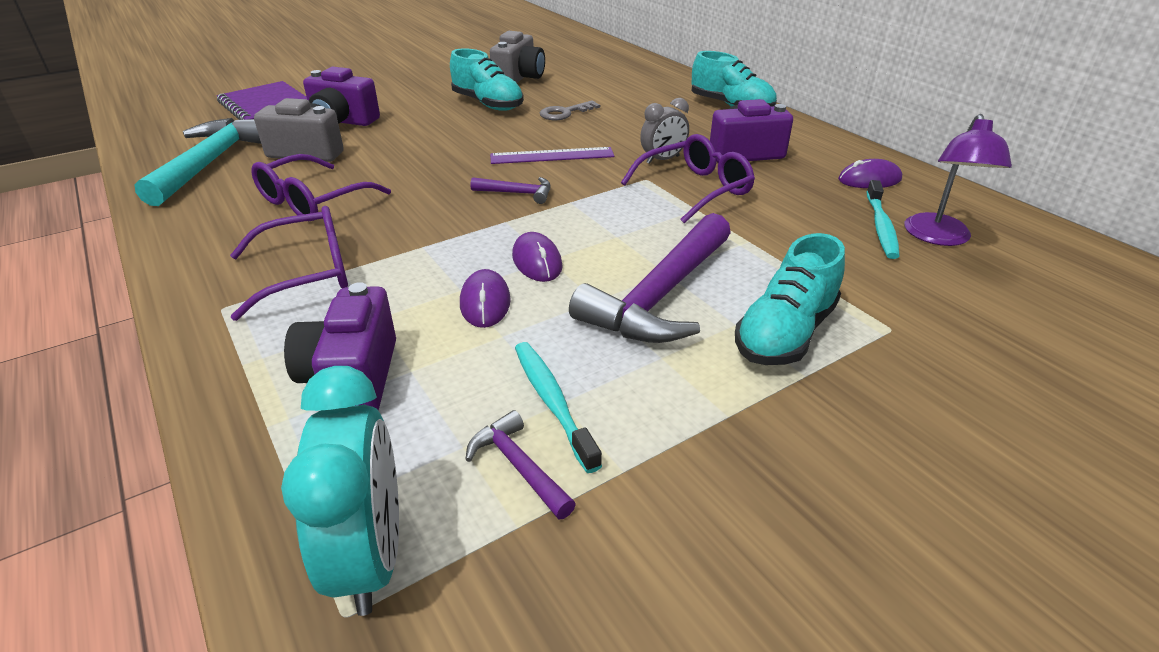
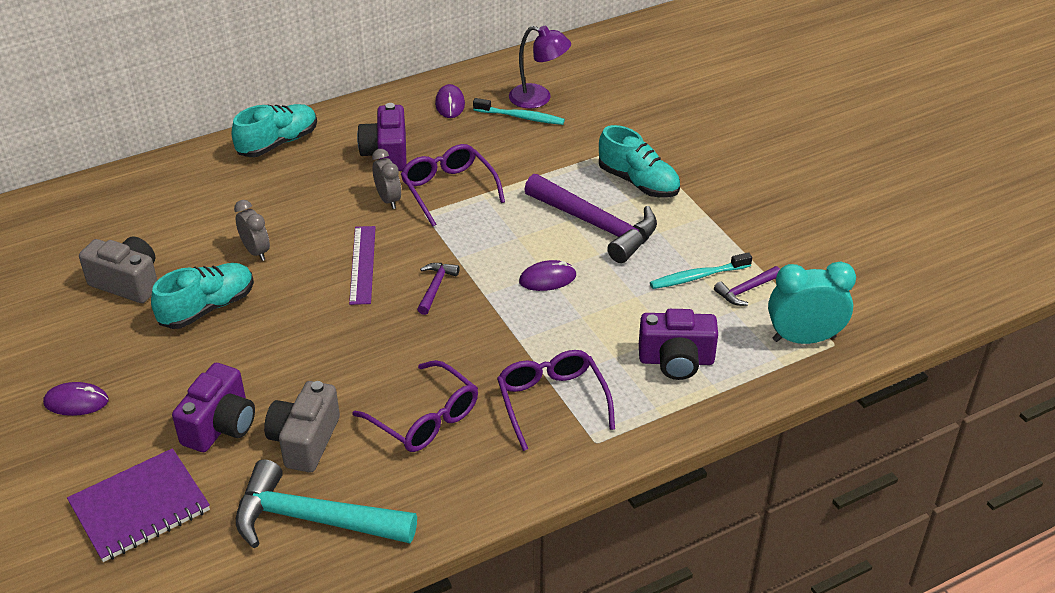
camera: 85 degrees left, 5 degrees up
(485, 302) = (598, 304): purple mouse -> purple mouse (76, 402)
(565, 113) = (256, 251): grey key -> grey clock

